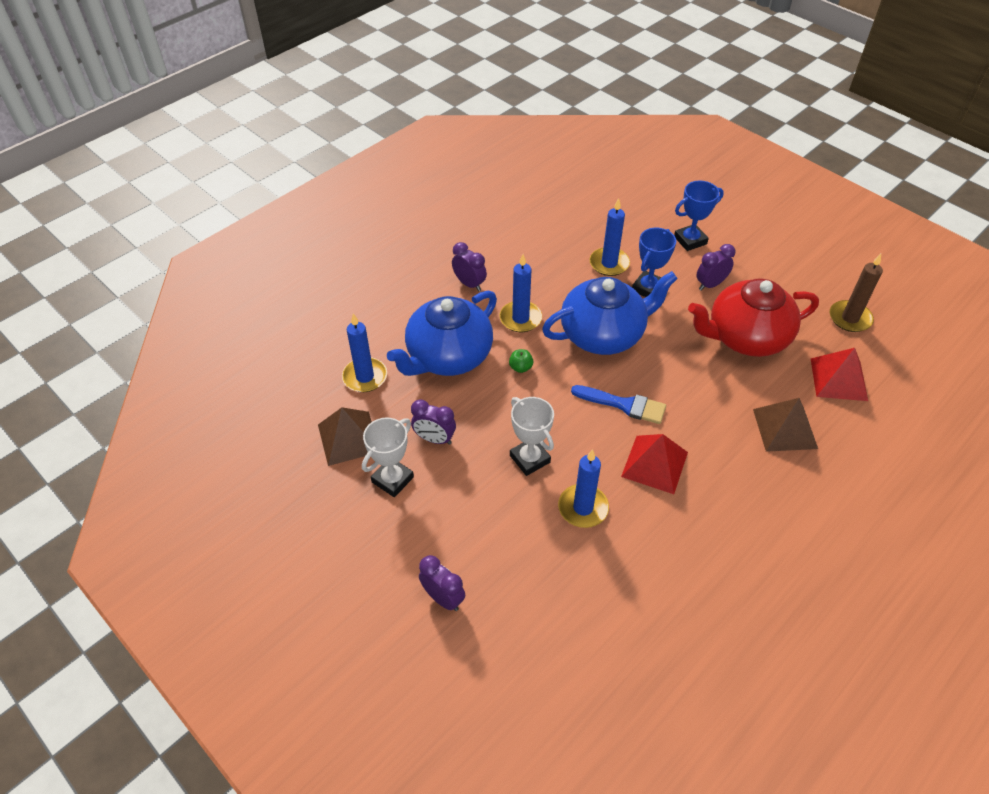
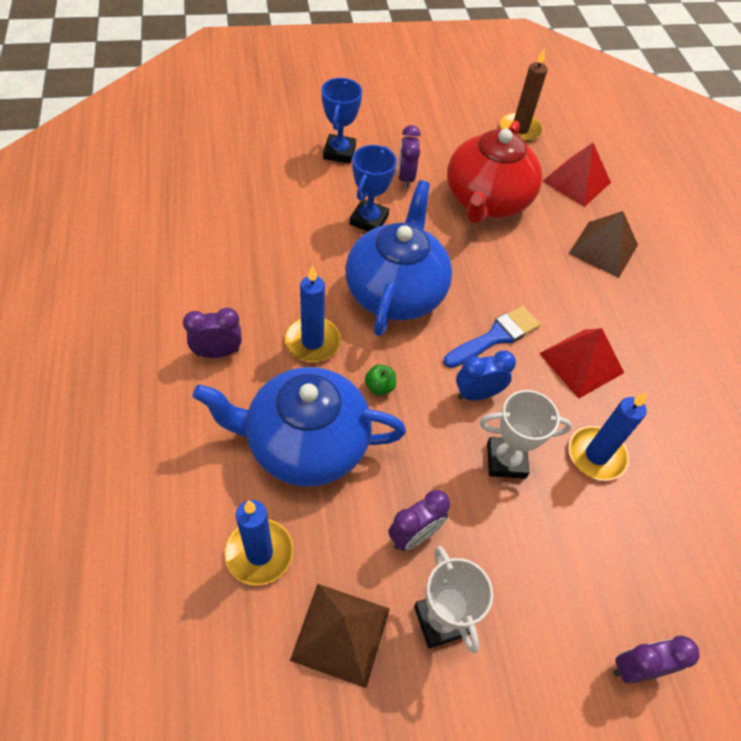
camera: 60 degrees left, 5 degrees up
(448, 356) = (305, 443): blue teapot -> blue teapot turned 105 degrees clockwise
(566, 418) = (477, 394): none -> blue clock
(609, 263) = (309, 224): blue candle -> none
(648, 288) = (369, 220): blue trophy -> blue trophy turned 45 degrees clockwise

